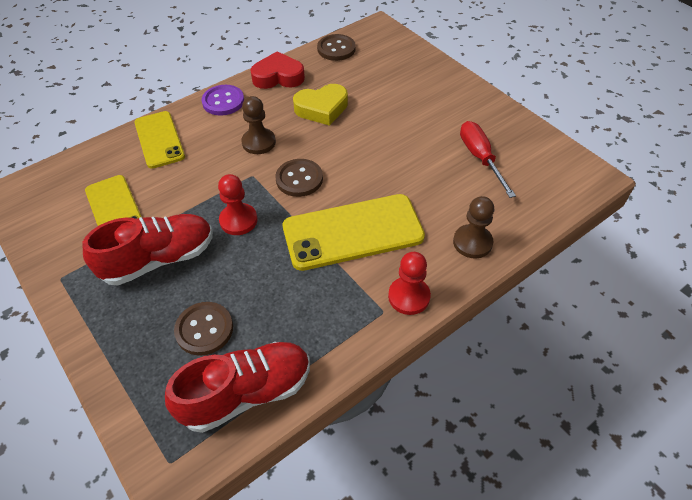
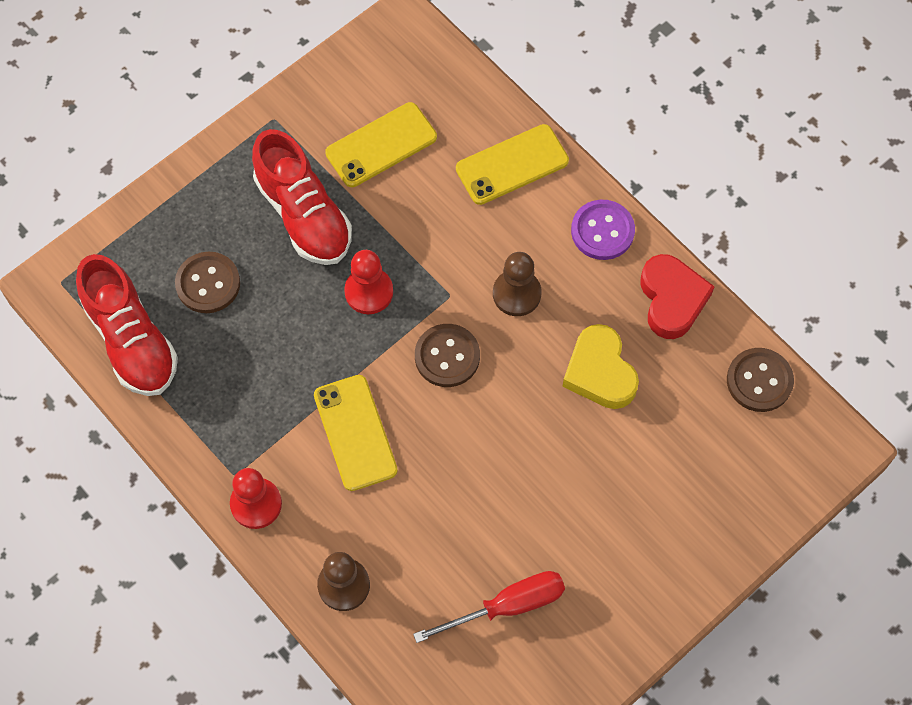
camera: 85 degrees right, 15 degrees up
(353, 232) = (355, 433): yellow phone -> yellow phone, size x0.65

